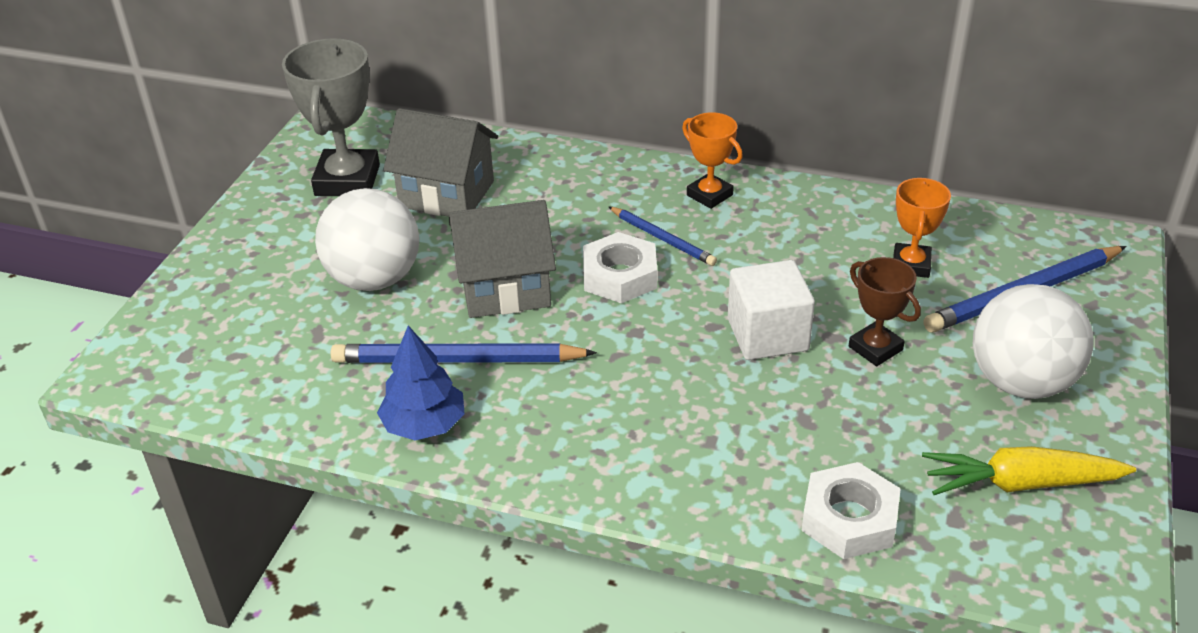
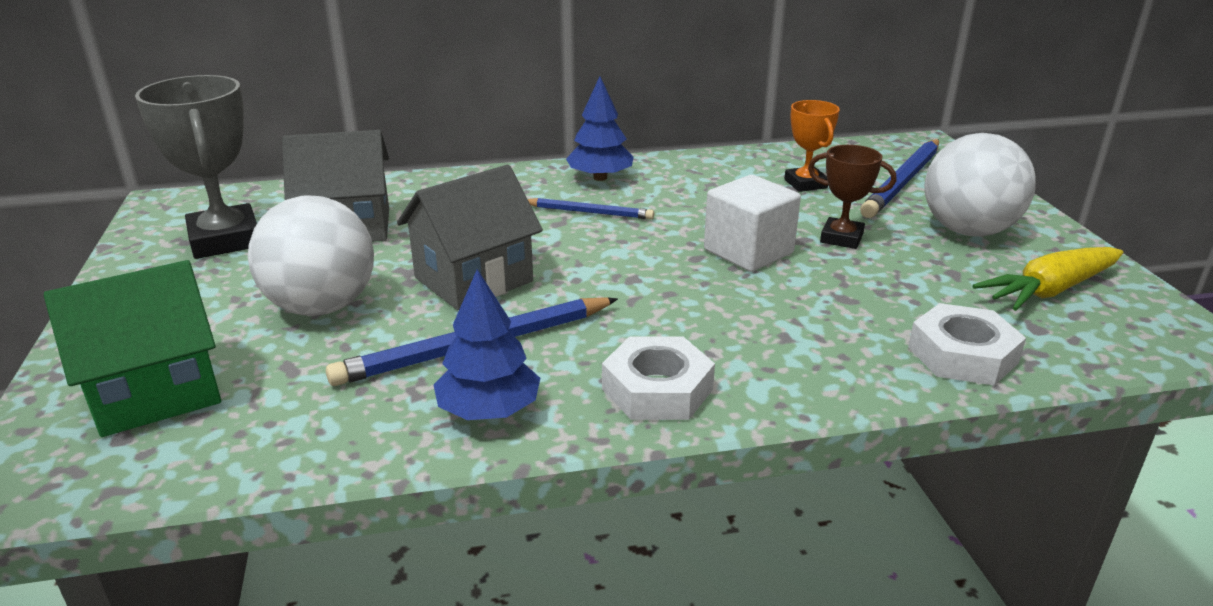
camera: 30 degrees left, 10 degrees down
(223, 325) = (156, 393): none -> green house
(620, 276) = (577, 245): white nut -> white nut (657, 389)
(709, 195) = (600, 177): orange trophy -> blue tree

